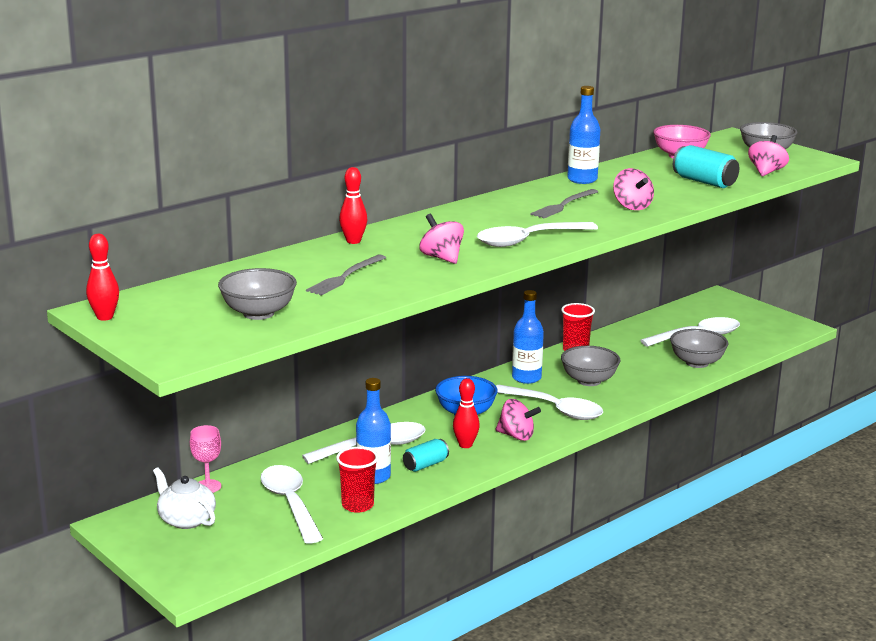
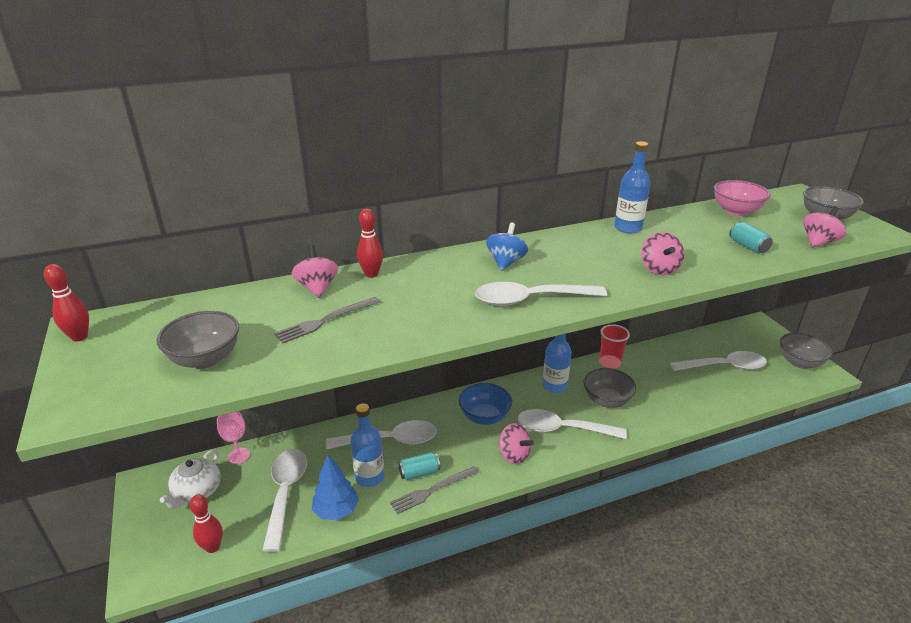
camera: 20 degrees right, 10 degrees up
(186, 519) = (197, 491): white teapot -> white teapot turned 135 degrees counterclockwise
(357, 505) = (336, 510): red cup -> blue tree
(441, 258) = (432, 310): pink spinning top -> pink spinning top (317, 287)
(465, 445) = (465, 456): red bowling pin -> red bowling pin (212, 547)
(481, 218) = (506, 262): none -> blue spinning top
(555, 409) = (562, 429): white spoon -> white spoon turned 135 degrees clockwise
(563, 205) = (592, 257): grey fork -> grey fork (432, 490)
(697, 363) = (713, 398): grey bowl -> grey bowl (799, 362)
(704, 182) = (748, 246): turquoise can -> turquoise can, size x0.64

